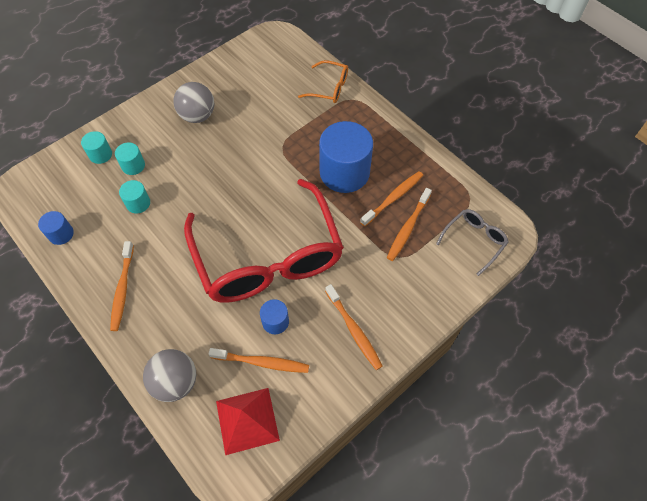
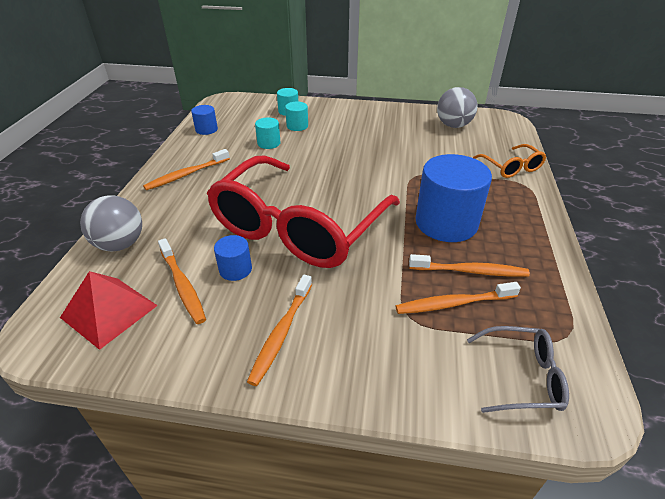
camera: 50 degrees right, 20 degrees down
(197, 116) = (378, 127): grey ball -> grey ball (453, 125)

